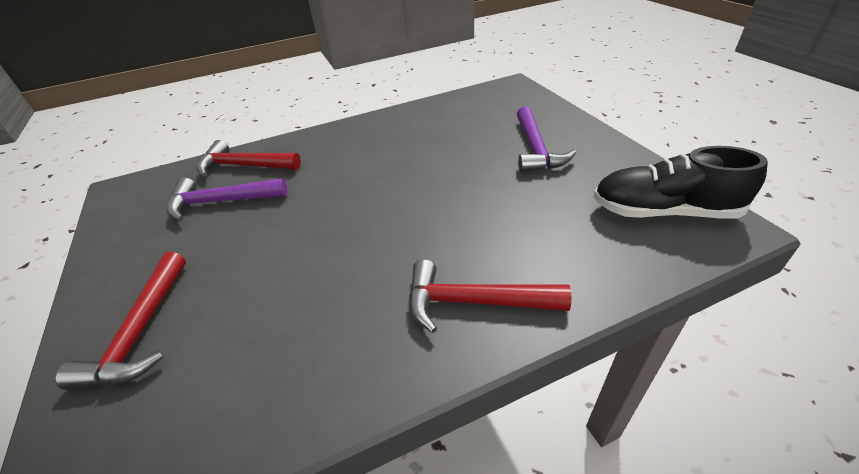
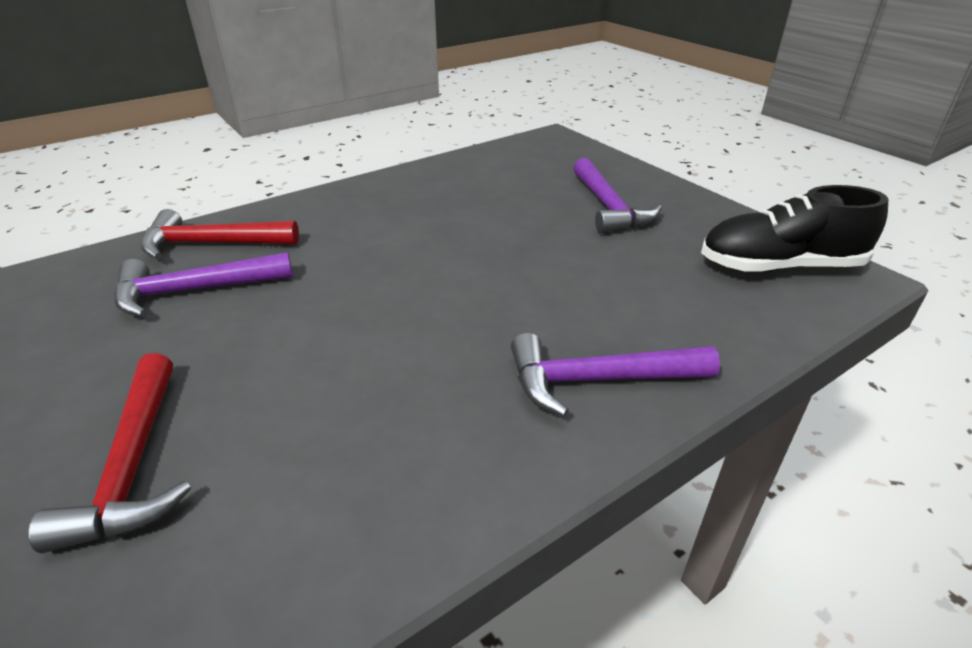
camera: 15 degrees left, 5 degrees down
(473, 302) = (597, 380): red hammer -> purple hammer

